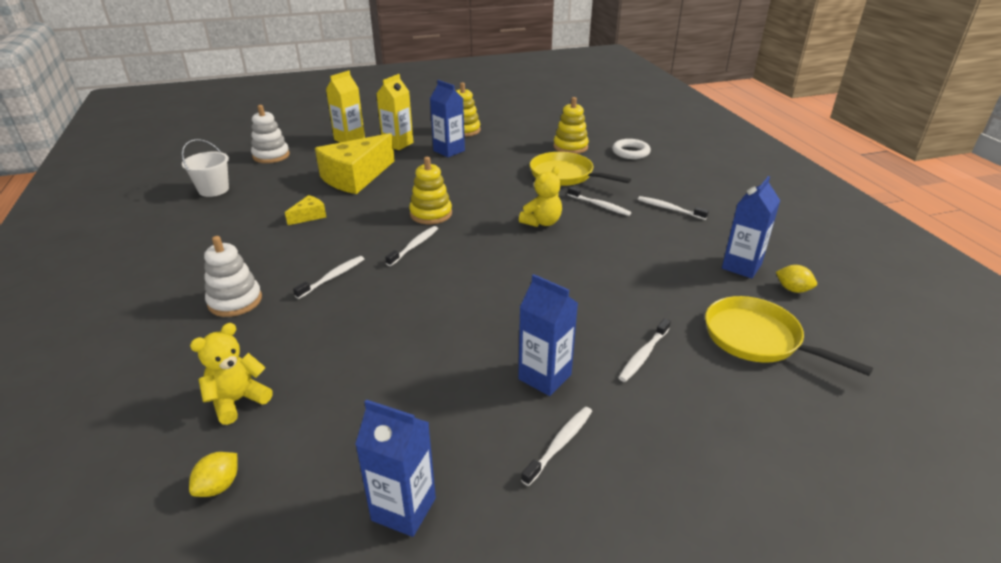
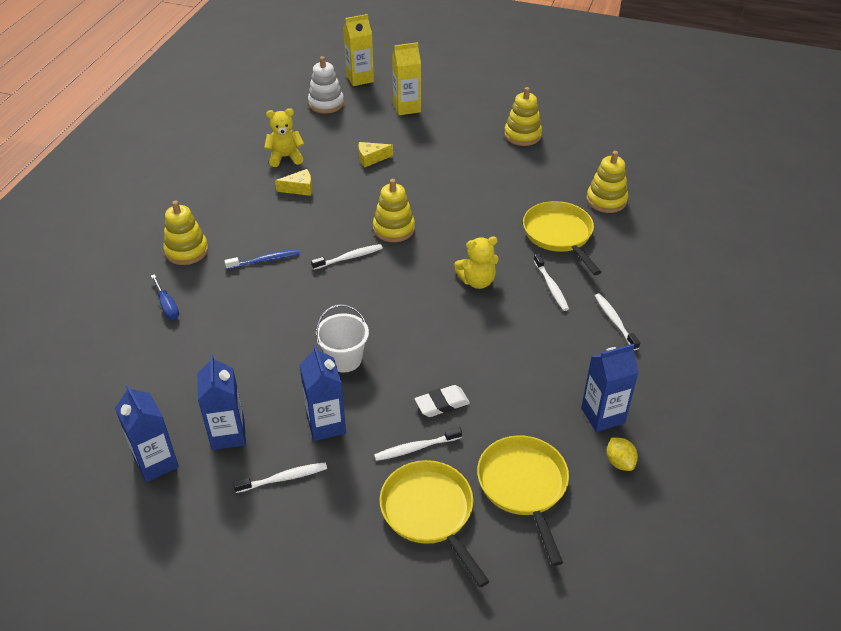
camera: 35 degrees right, 10 degrees up
(213, 190) = (254, 128): white bucket -> white bucket (344, 359)
(219, 486) = (78, 388): yellow lemon -> none
(235, 301) = (186, 251): white stacking toy -> yellow stacking toy
(238, 401) = (129, 335): yellow teddy bear -> yellow teddy bear (285, 157)
(260, 355) = (167, 306): none -> blue screwdriver
(332, 277) = (265, 260): white toothbrush -> blue toothbrush
(355, 177) = (371, 158): yellow cheese -> yellow cheese, size x0.43
(398, 144) = (444, 130): yellow carton -> yellow carton (360, 78)
(449, 151) = (481, 158): blue carton -> blue carton (228, 434)
(622, 313) = (442, 404): none -> white eraser
(630, 152) = (662, 233): white ring -> none
(719, 398) = (430, 513): none -> yellow pan

